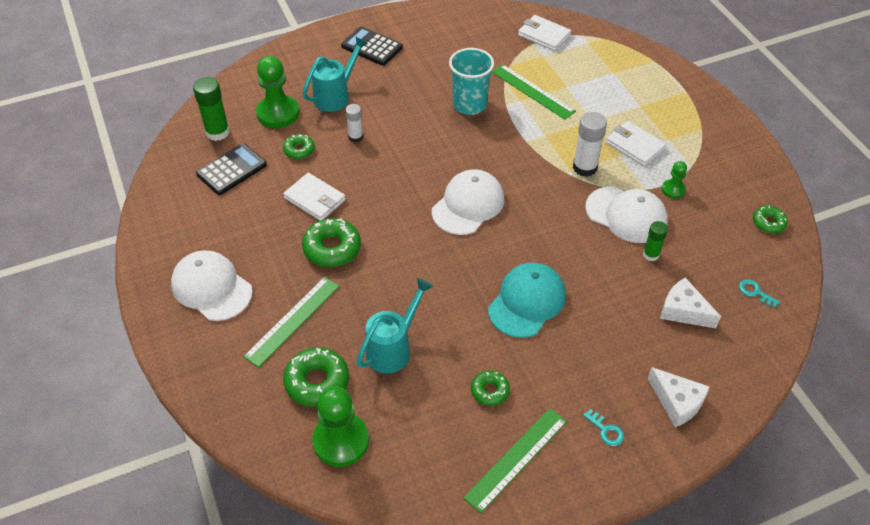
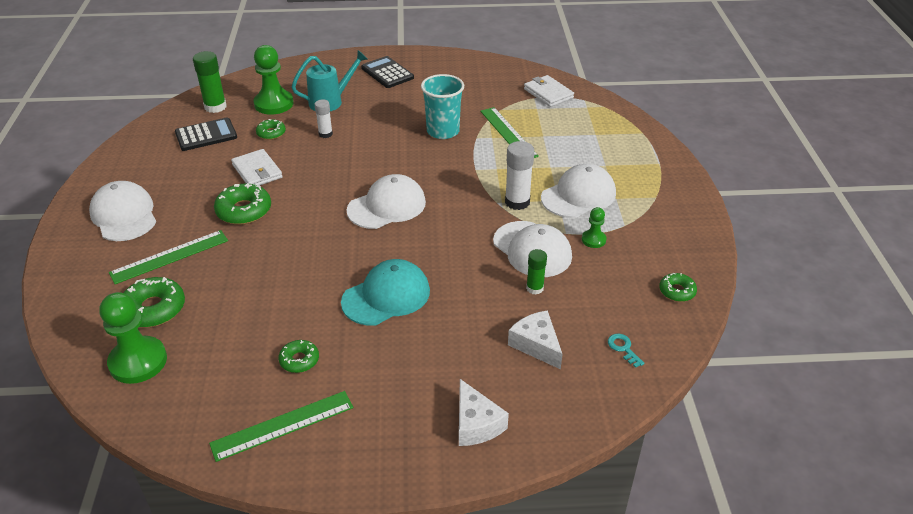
camera: 20 degrees right, 10 degrees down
(393, 349) = (238, 301): turquoise watering can -> none
(606, 430) = (386, 427): turquoise key -> none
(635, 145) = (578, 195): white wallet -> white cap

